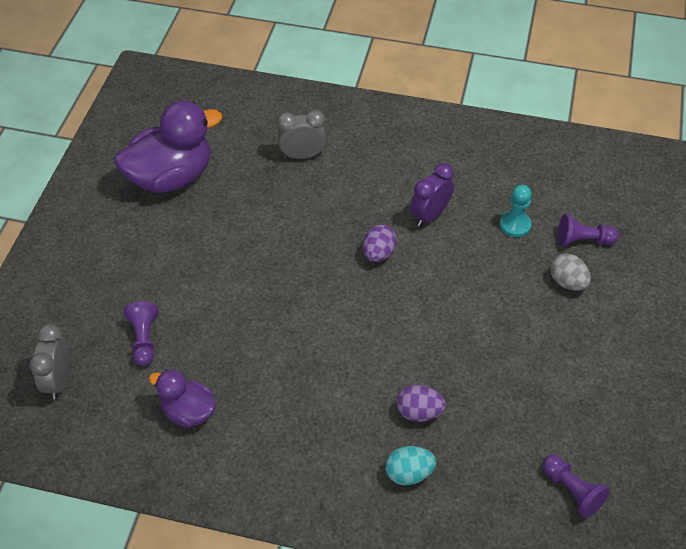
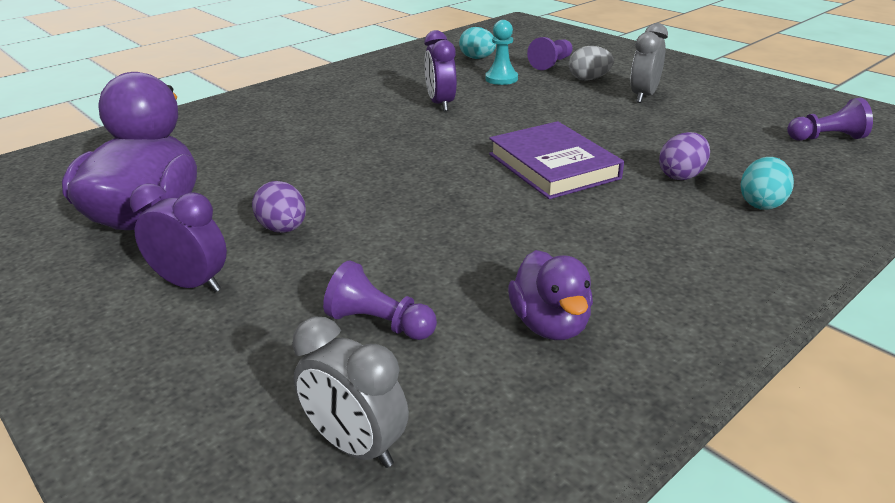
camera: 55 degrees left, 20 degrees down
(126, 243) = (191, 284): none -> purple clock
(188, 411) = (550, 324): purple duck -> purple duck turned 75 degrees counterclockwise
(302, 155) = (266, 135): grey clock -> grey clock (643, 96)
(376, 332) = (553, 166): none -> purple book
(378, 253) = (453, 137): purple egg -> purple egg (283, 229)
(548, 185) = (477, 58): none -> turquoise egg

